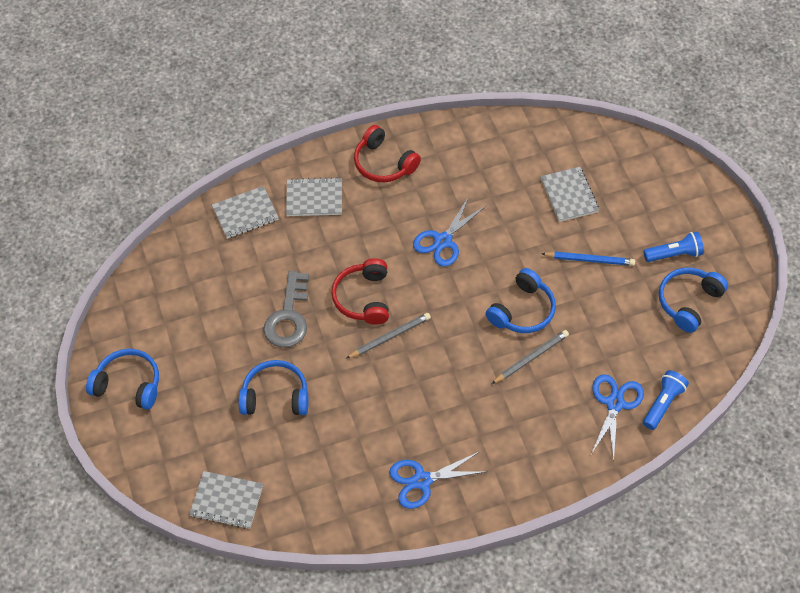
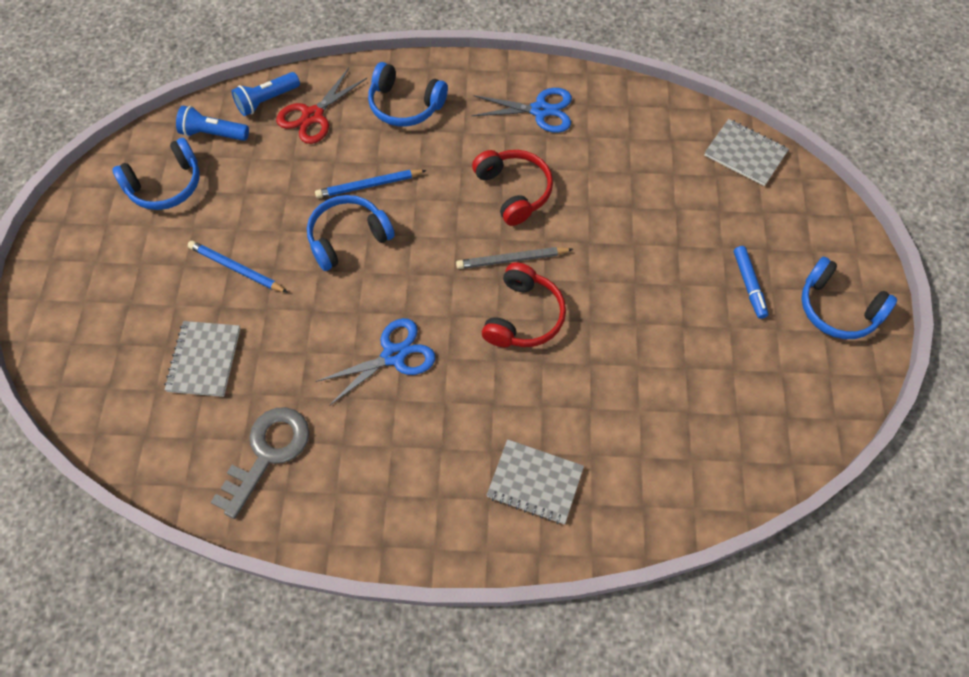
camera: 160 degrees left, 5 degrees up
(200, 380) = (749, 285): none -> blue marker
(245, 214) = (638, 494): grey notebook -> none
(275, 396) = (665, 239): blue headphones -> blue headphones (405, 105)
(288, 317) = (623, 325): grey key -> grey key (267, 453)
(383, 163) = (416, 503): red headphones -> red headphones (514, 191)
(531, 358) = (369, 185): grey pencil -> blue pencil
(615, 403) = (313, 116): blue scissors -> red scissors
(674, 254) = (139, 241): blue flashlight -> blue flashlight (213, 133)

